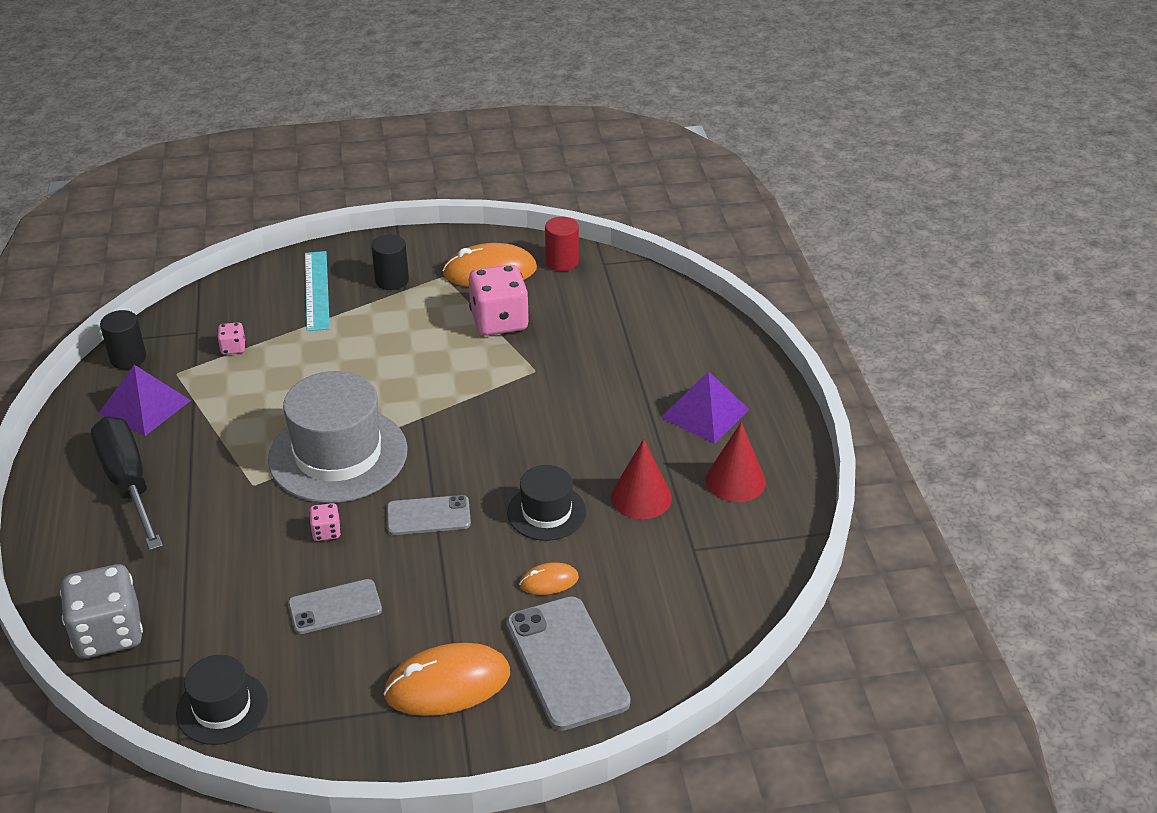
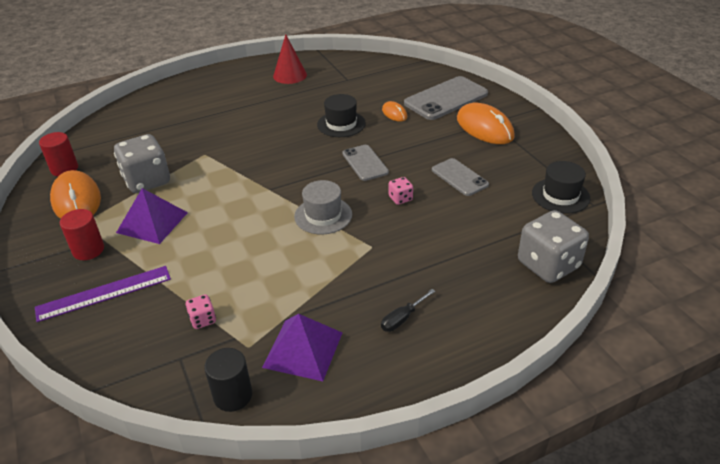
camera: 105 degrees left, 0 degrees up
(128, 482) = (402, 319): black screwdriver -> black screwdriver, size x0.42
(316, 290) = (104, 293): turquoise ruler -> purple ruler
(338, 455) = (323, 215): grey hat -> grey hat, size x0.55
(392, 280) = (88, 250): black cylinder -> red cylinder
(499, 321) = (147, 181): pink dice -> grey dice
(641, 497) = (315, 98): red cone -> none
(705, 413) = (234, 91): purple pyramid -> purple pyramid (152, 222)

